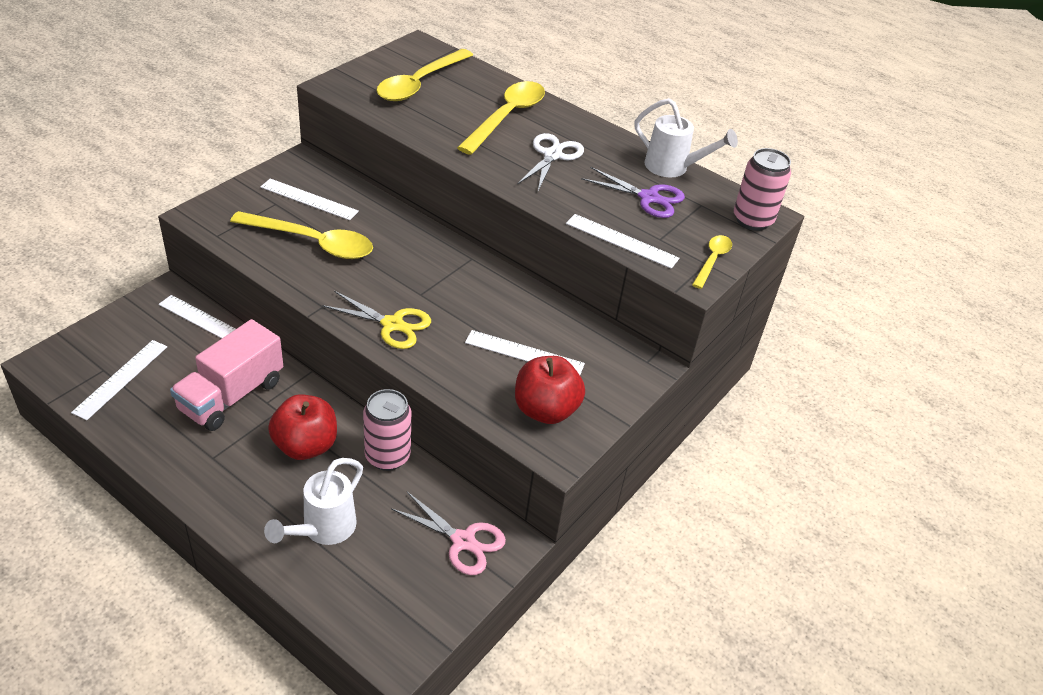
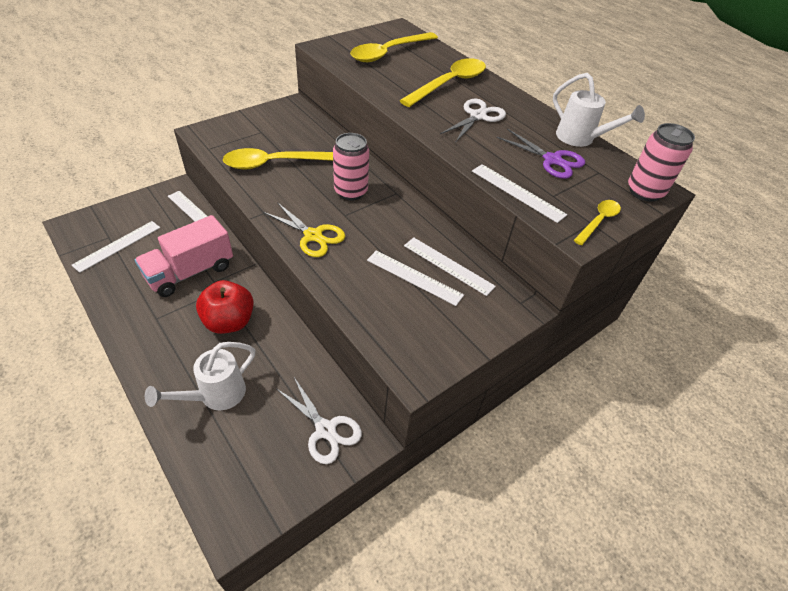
camera: 15 degrees right, 5 degrees up
(309, 199) = (287, 132): white ruler -> white ruler (448, 266)
(312, 242) = (276, 163): yellow spoon -> yellow spoon turned 135 degrees clockwise
(387, 456) = (289, 342): pink can -> pink can (351, 192)
(463, 541) = (326, 430): pink scissors -> white scissors
(545, 410) = (417, 331): red apple -> none

